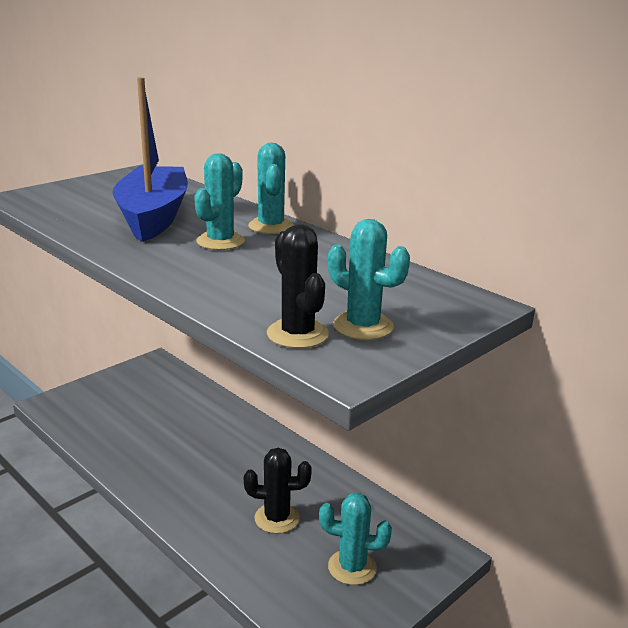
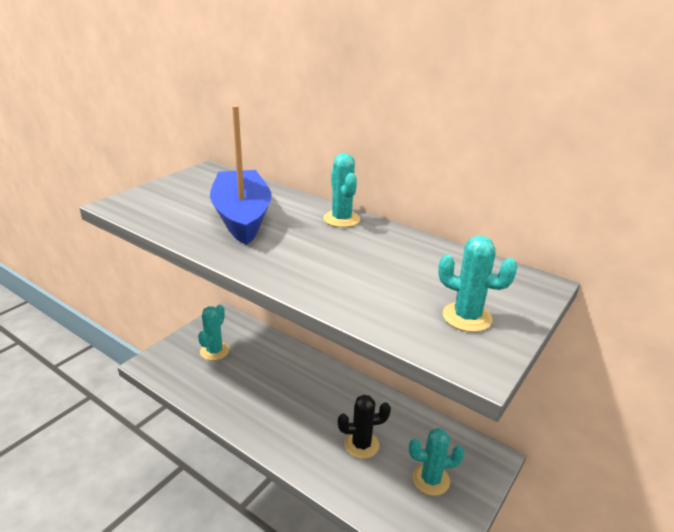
camera: 10 degrees left, 5 degrees up
(220, 241) = (310, 239): turquoise cactus -> turquoise cactus (214, 351)
(297, 334) = (421, 332): black cactus -> none

